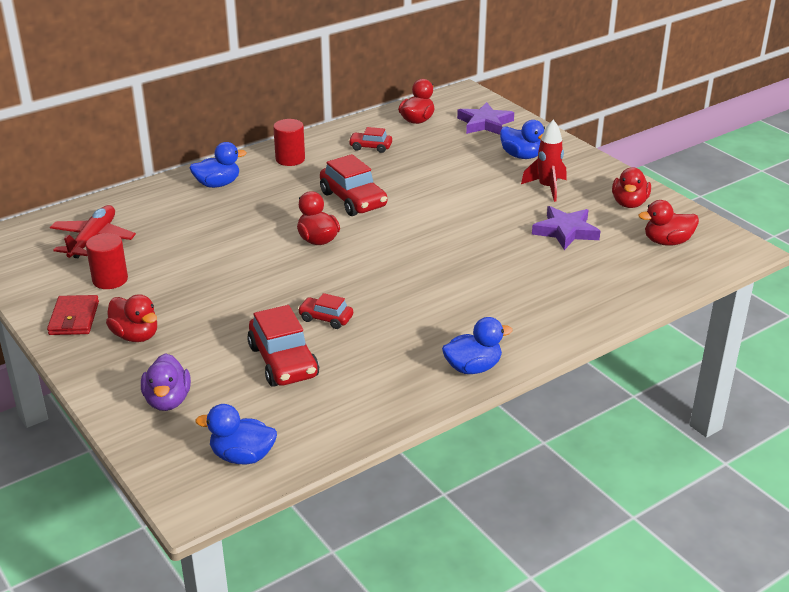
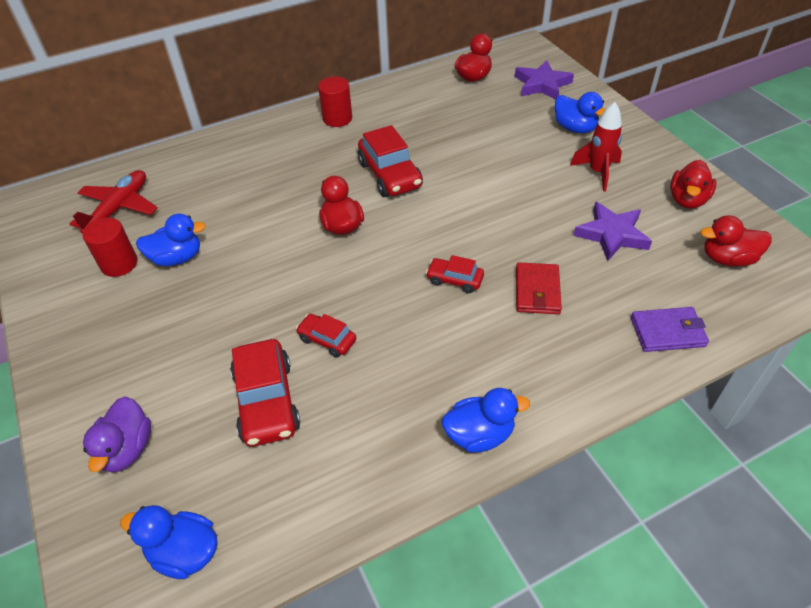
camera: 10 degrees right, 15 degrees up
(74, 318) = (67, 314): red wallet -> red wallet (537, 291)
(135, 335) = (121, 345): red duck -> none
(218, 184) = (259, 146): blue duck -> blue duck (177, 258)
(370, 147) = (420, 108): red car -> red car (454, 280)
(620, 293) = (667, 332): none -> purple wallet

